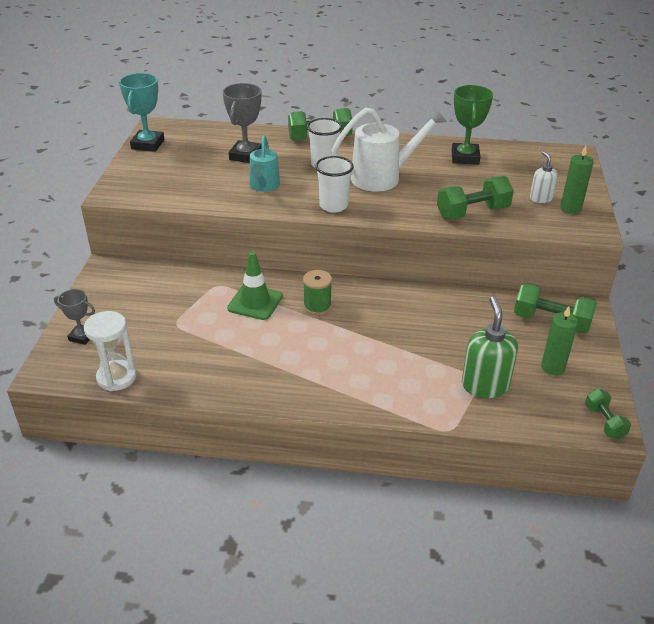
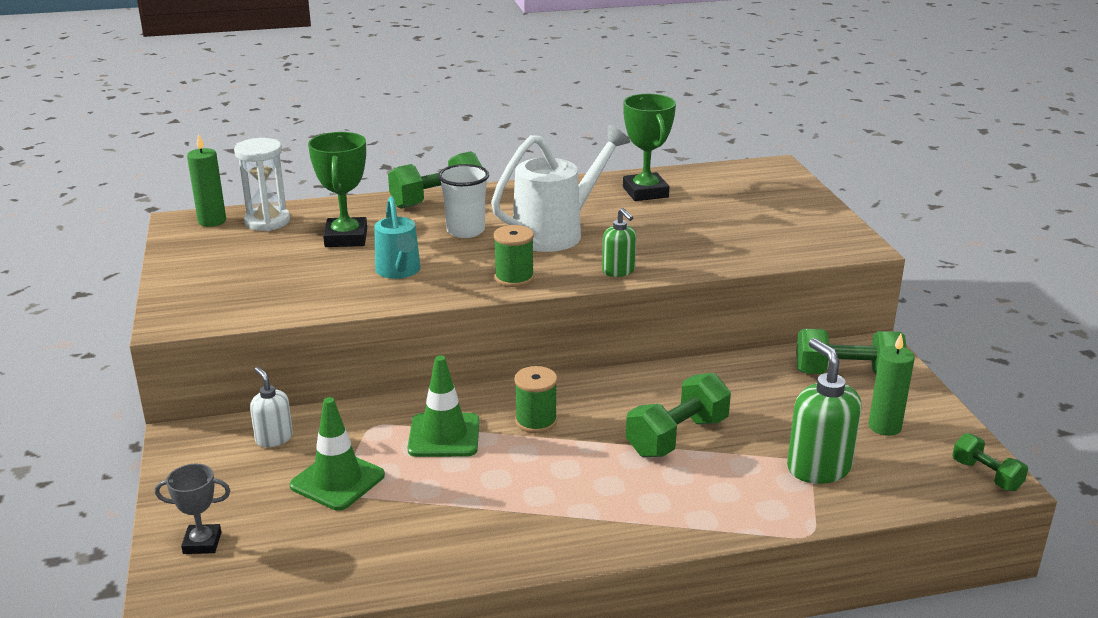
camera: 20 degrees left, 10 degrees down
(116, 377) = (294, 586): white hourglass -> white hourglass (267, 221)
(148, 144) = (185, 247): turquoise trophy -> none
(176, 316) = (337, 480): none -> green traffic cone
(246, 156) = (346, 238): grey trophy -> green trophy
(333, 206) = (514, 278): white cup -> green spool
(406, 215) = (618, 271): none -> green soap dispenser
(472, 212) = (701, 253): green dumbbell -> green dumbbell (677, 437)
(540, 198) = (771, 223): white soap dispenser -> white soap dispenser (274, 438)
(570, 208) = (814, 227): green candle -> green candle (212, 221)

